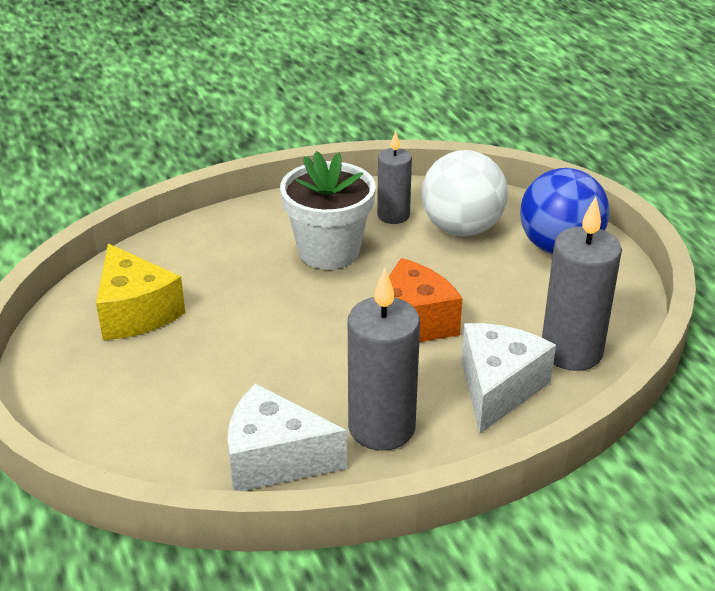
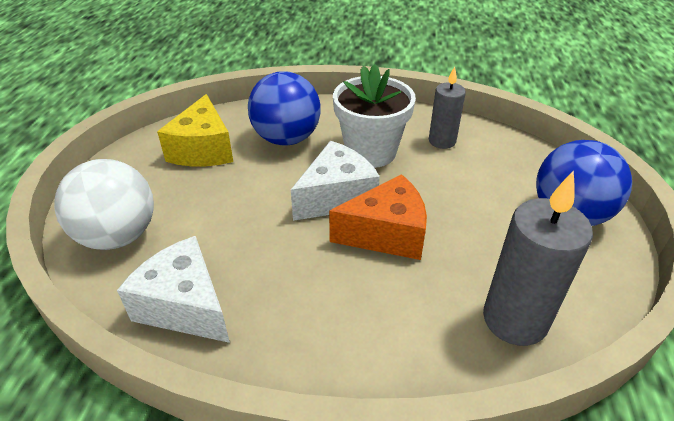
camera: 30 degrees right, 5 degrees up
(222, 268) = (286, 138): none -> blue ball
(381, 428) = (288, 317): grey candle -> none
(462, 229) = (490, 169): white ball -> white ball (118, 236)
(498, 388) = (418, 326): white cheese -> white cheese (336, 197)

